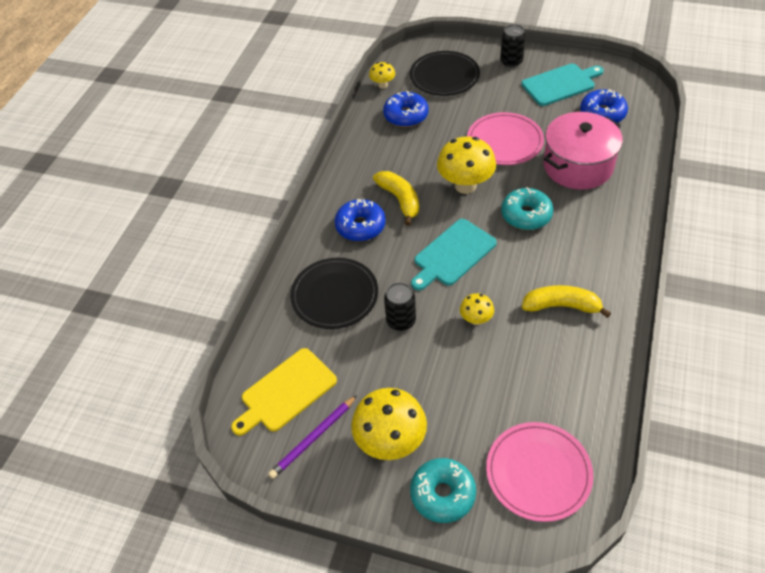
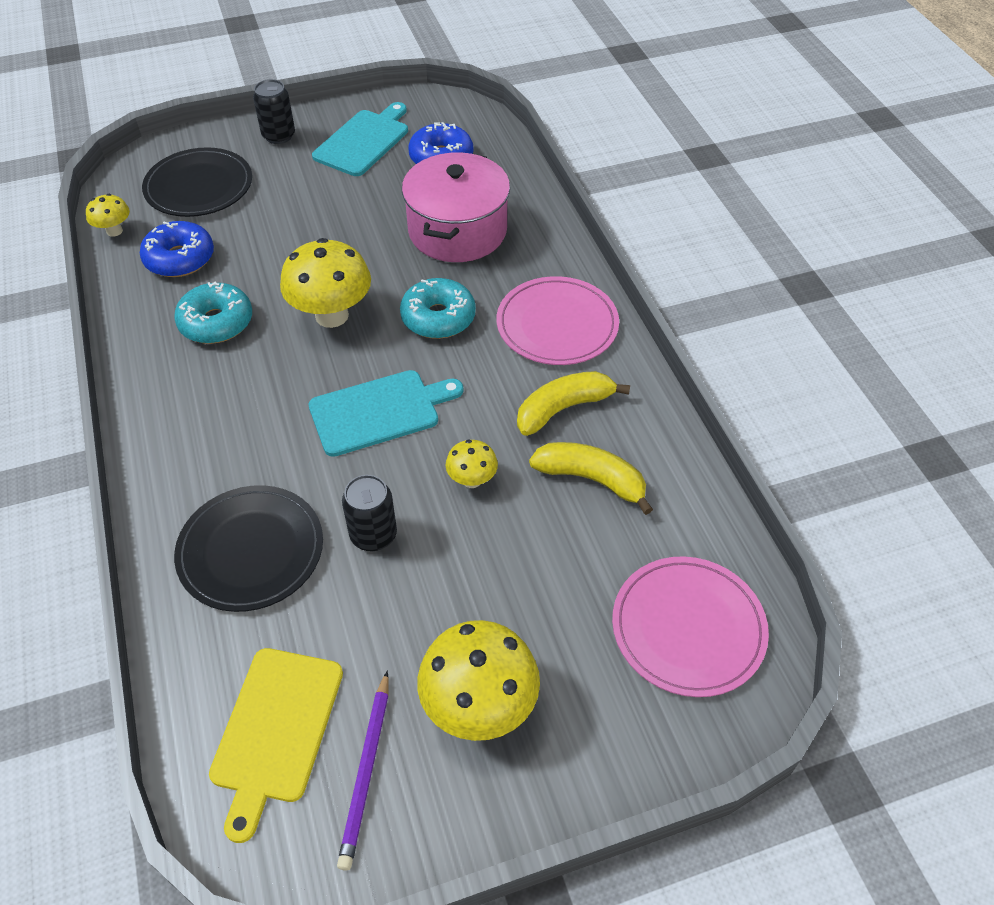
camera: 40 degrees left, 0 degrees up
(360, 226) = (220, 436): blue donut -> none
(400, 200) = (253, 374): yellow banana -> yellow banana (591, 479)
(443, 494) = (597, 731): turquoise donut -> turquoise donut (216, 322)
(452, 254) = (379, 411): turquoise cutting board -> turquoise cutting board turned 120 degrees counterclockwise
(504, 141) = (343, 238): pink plate -> pink plate (557, 325)

